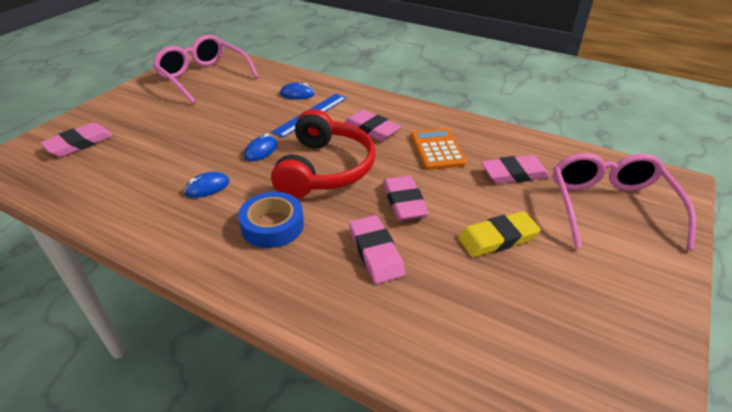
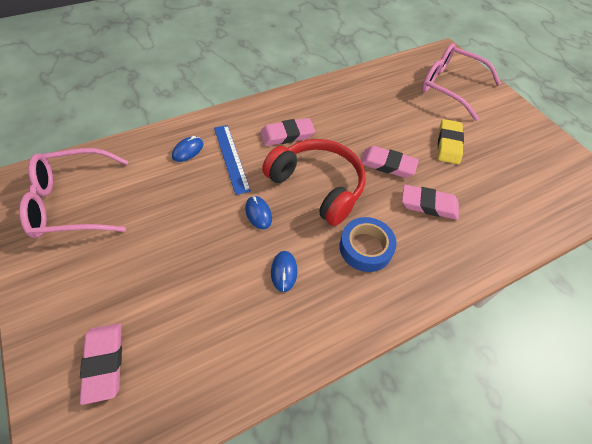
camera: 60 degrees left, 15 degrees up
(437, 149) = (342, 117): orange calculator -> none
(514, 174) = (395, 101): pink eraser -> none

